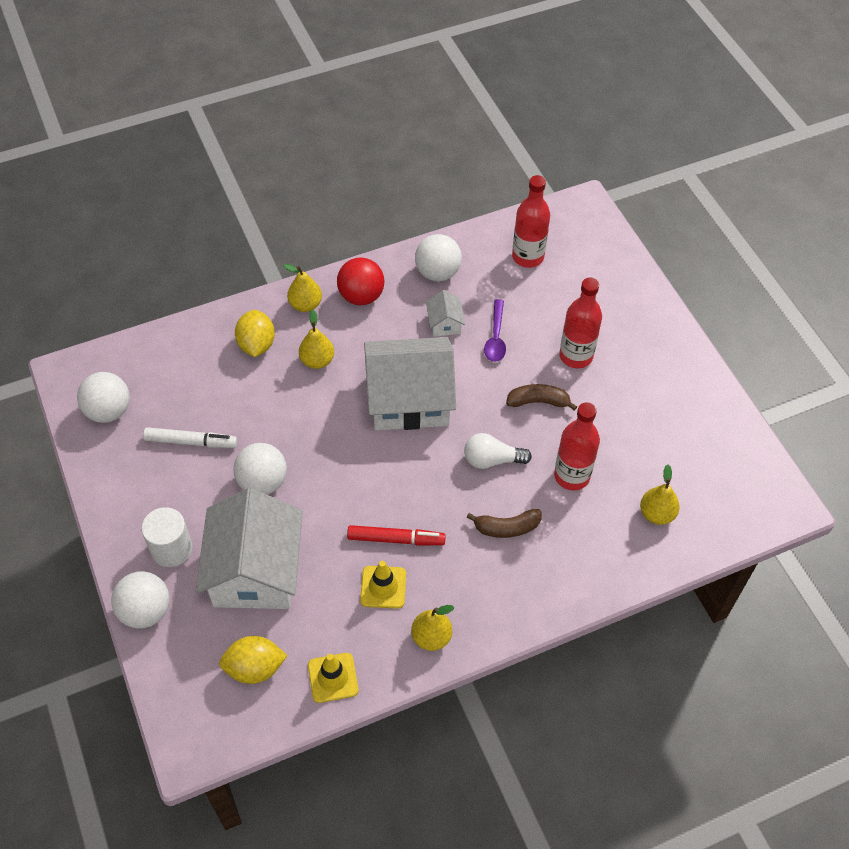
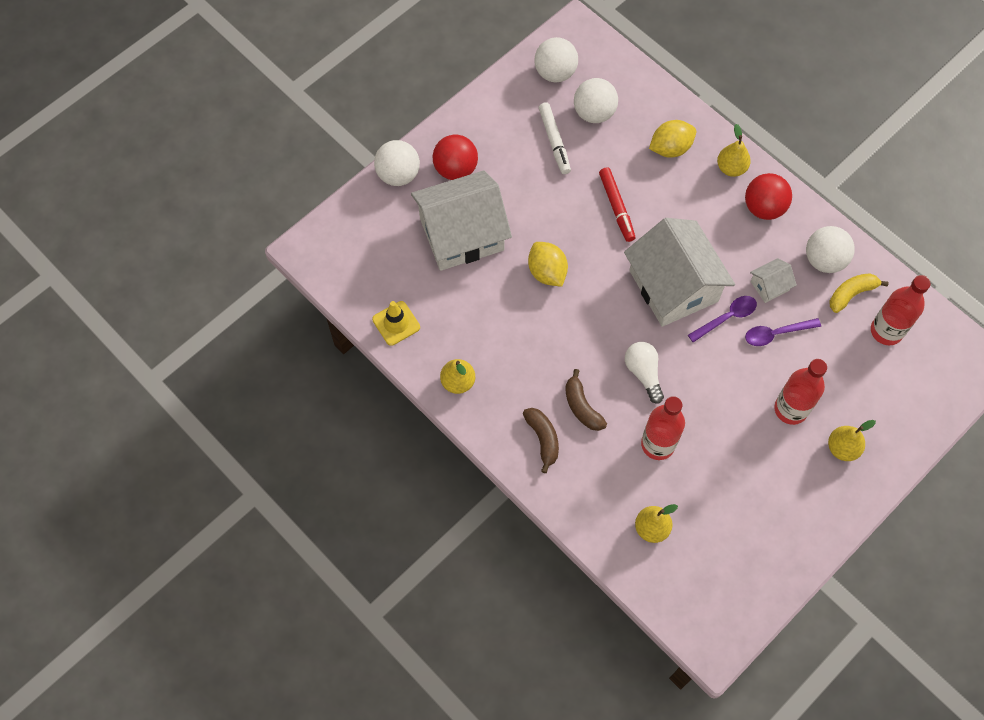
camera: 70 degrees right, 10 degrees up
(171, 549) = (455, 169): white cylinder -> red ball
(255, 668) = (382, 266): yellow lemon -> yellow lemon (547, 272)
(263, 482) = (541, 207): white ball -> white ball (594, 113)
(317, 361) = (677, 200): yellow pear -> yellow pear (842, 448)
(383, 587) = (486, 331): yellow traffic cone -> none
(396, 539) = (533, 324): red marker -> red marker (616, 207)
(462, 369) = (727, 317): none -> purple spoon
(481, 267) = (851, 294): none -> yellow banana
(538, 402) = (723, 392): brown banana -> brown banana (543, 439)

